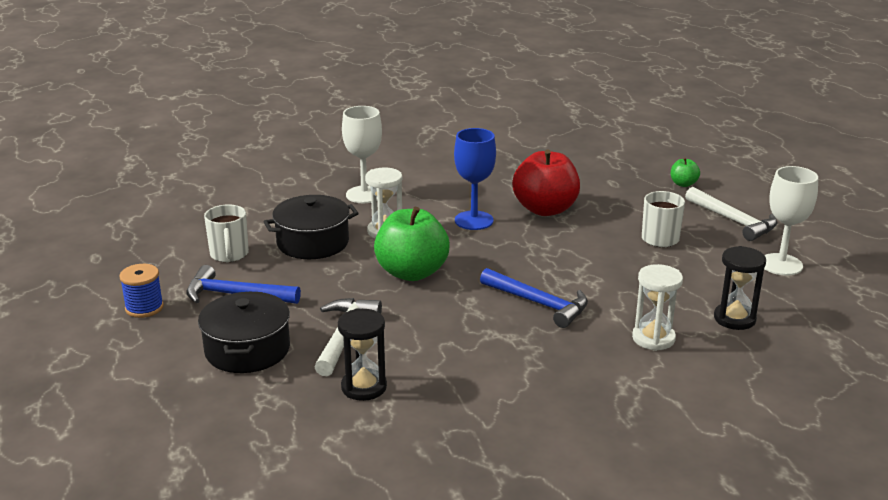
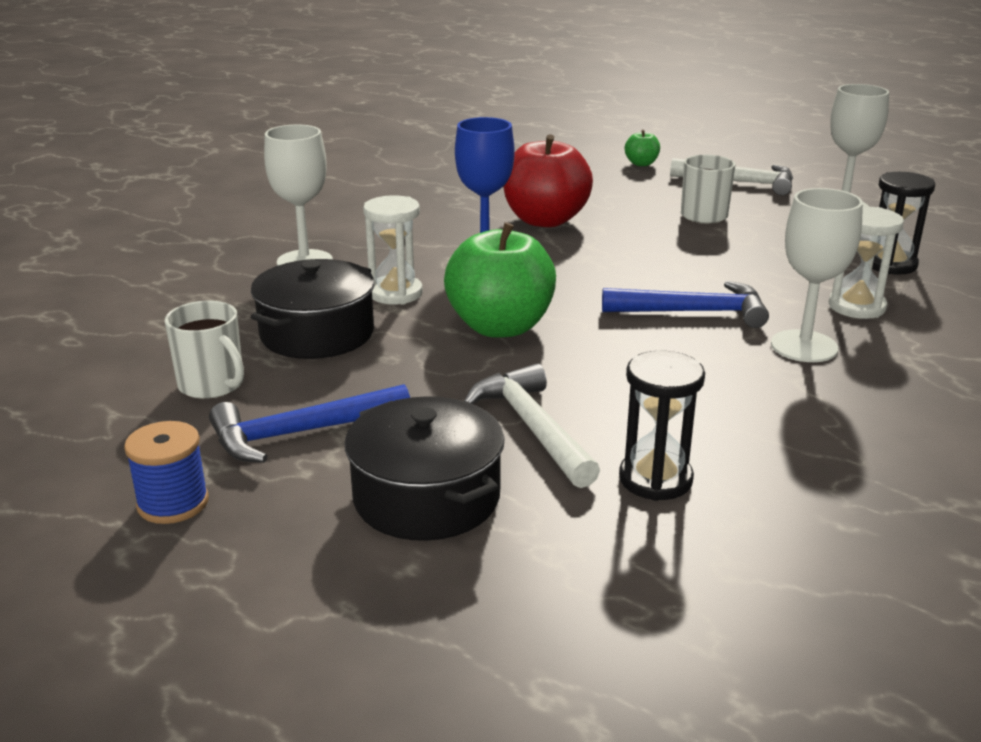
camera: 35 degrees left, 0 degrees up
(571, 350) = (804, 346): none -> white goblet

